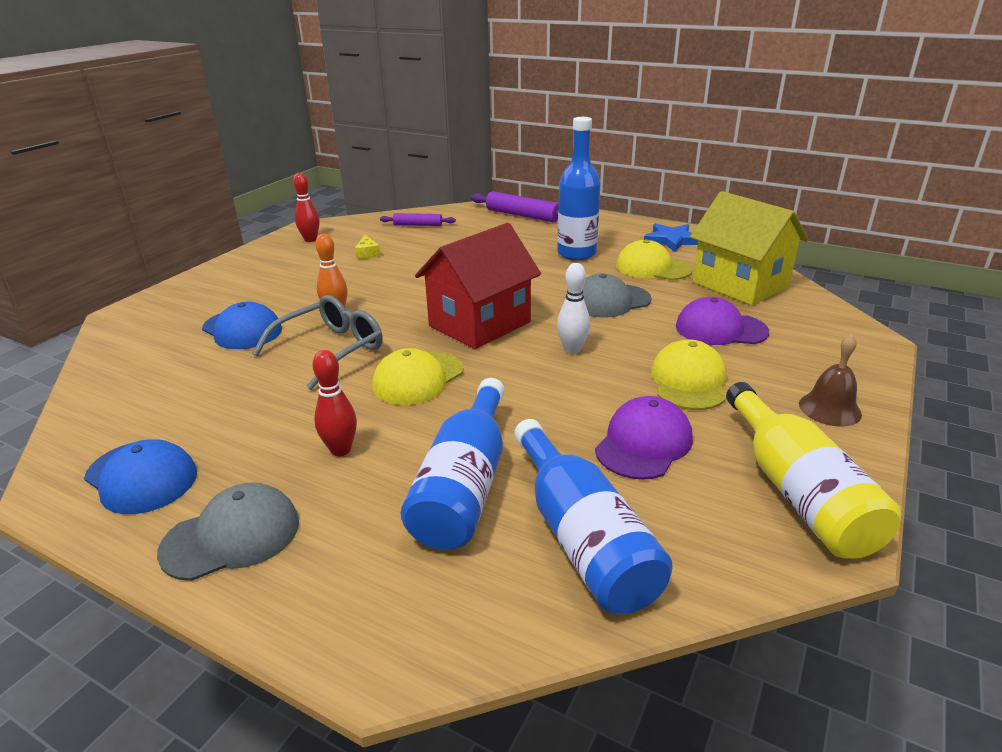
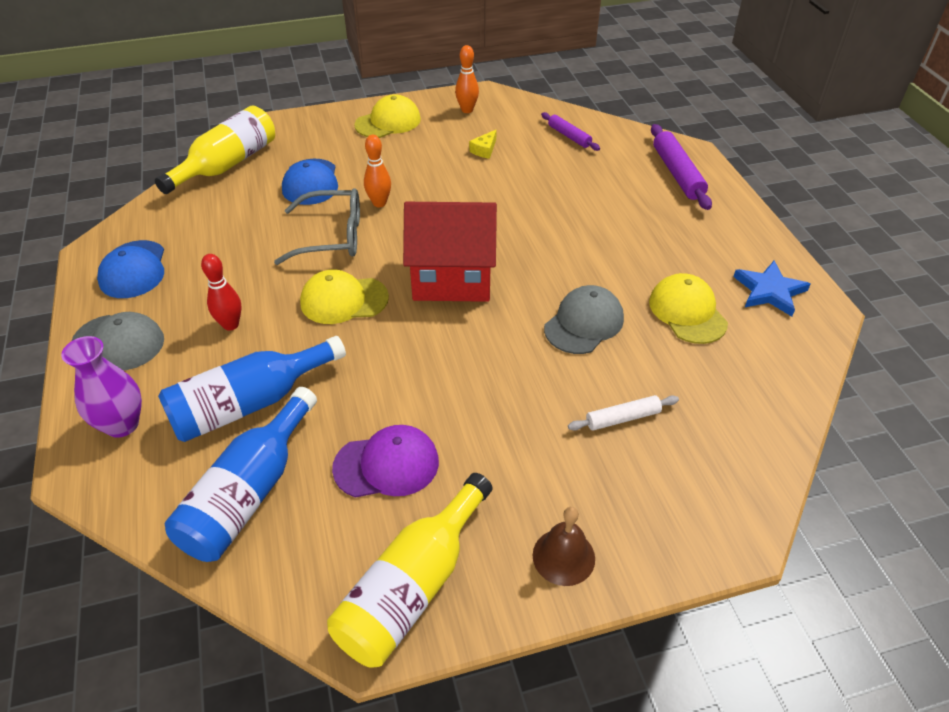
camera: 45 degrees right, 15 degrees up
(120, 357) = (227, 164): none -> yellow bottle
(310, 240) = (467, 110): red bowling pin -> orange bowling pin
(362, 589) = (122, 424): none -> purple vase
(572, 350) = (474, 350): white bowling pin -> none
(576, 253) = (647, 251): blue bottle -> none
(610, 301) = (584, 323): grey cap -> grey cap turned 105 degrees clockwise
(688, 381) = (505, 444): yellow cap -> yellow cap (388, 122)
(720, 329) = (622, 418): purple cap -> white rolling pin
(740, 285) = (734, 387): yellow house -> none

